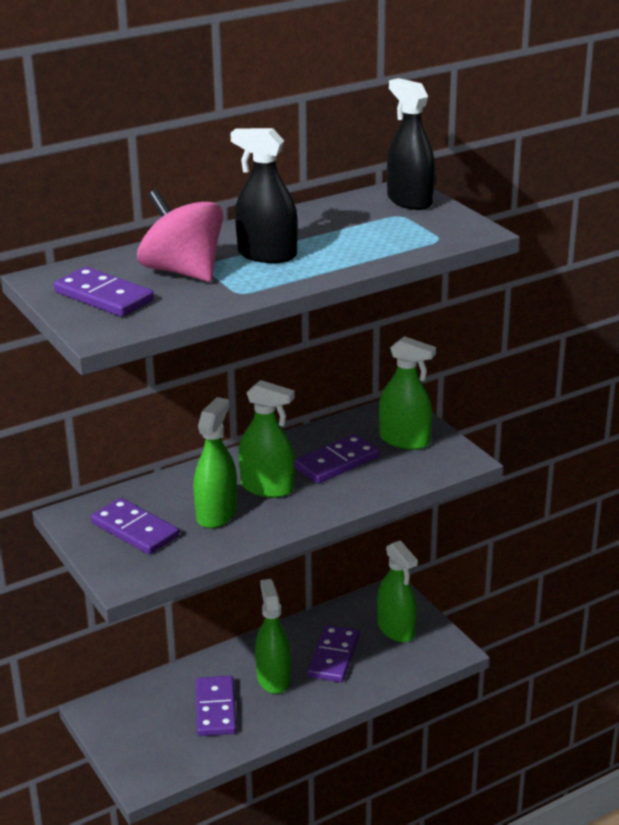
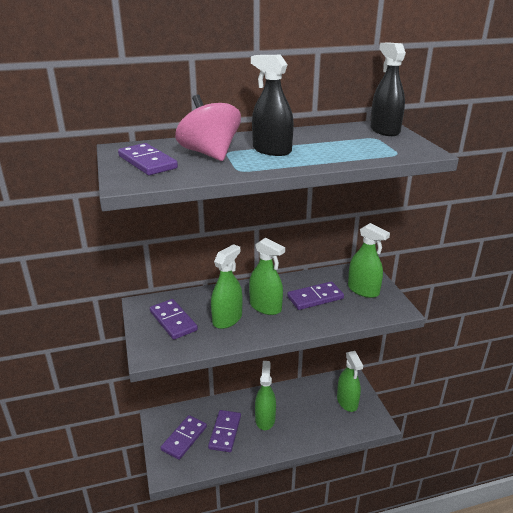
camera: 15 degrees right, 0 degrees up
(333, 656) = (304, 412): purple domino -> purple domino (184, 438)

